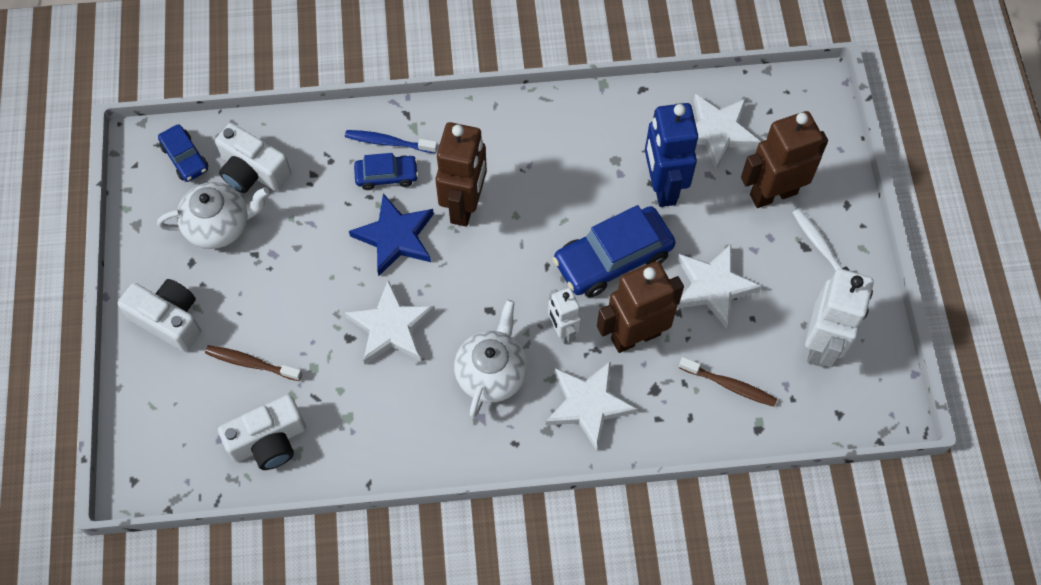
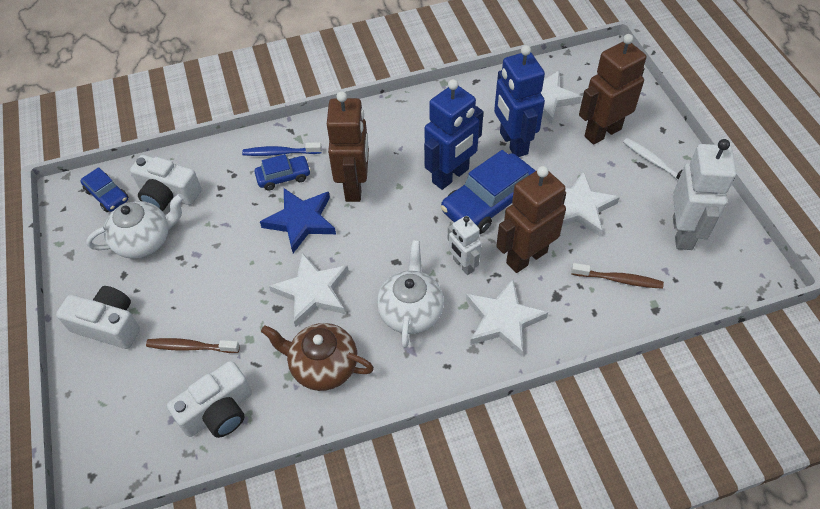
camera: 10 degrees left, 10 degrees down
(385, 415) = (323, 366): none -> brown teapot
(578, 215) = (451, 176): none -> blue robot

